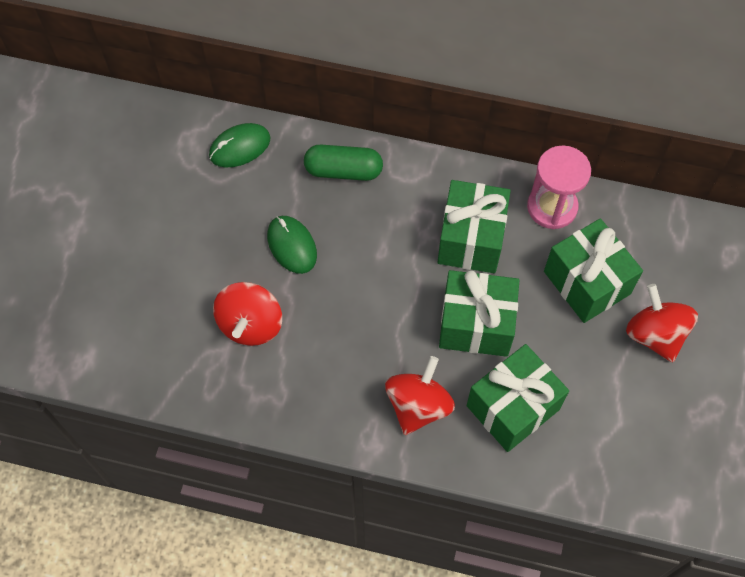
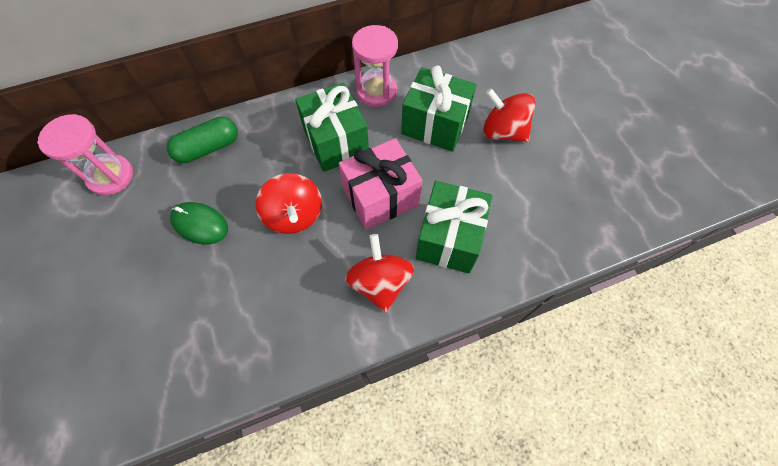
camera: 35 degrees left, 0 degrees up
(239, 147) = (111, 176): green mouse -> pink hourglass
(251, 324) = (202, 306): red spinning top -> red spinning top (294, 215)
(476, 325) = (381, 197): green gift -> pink gift

